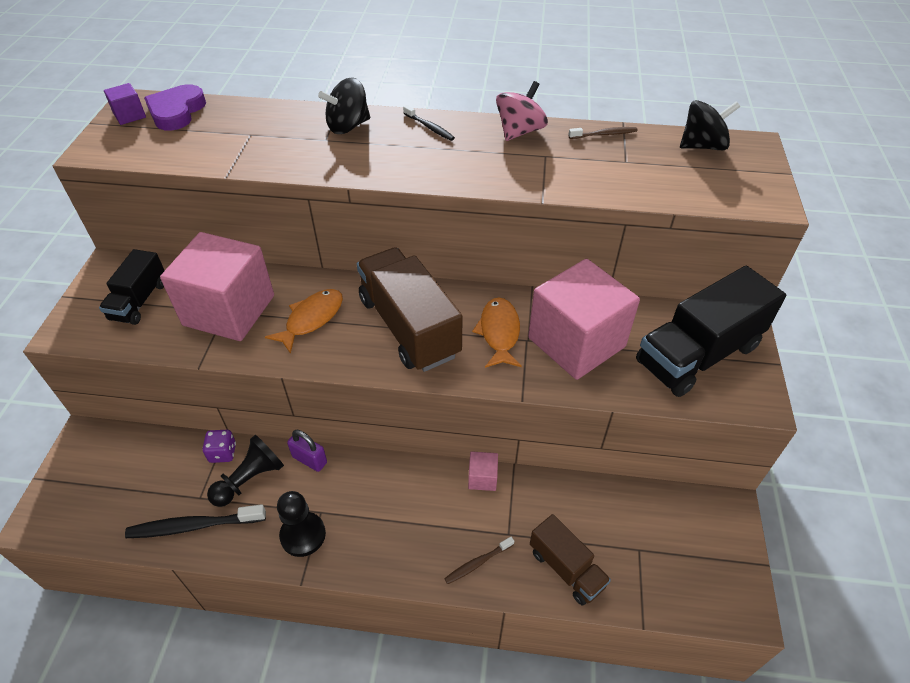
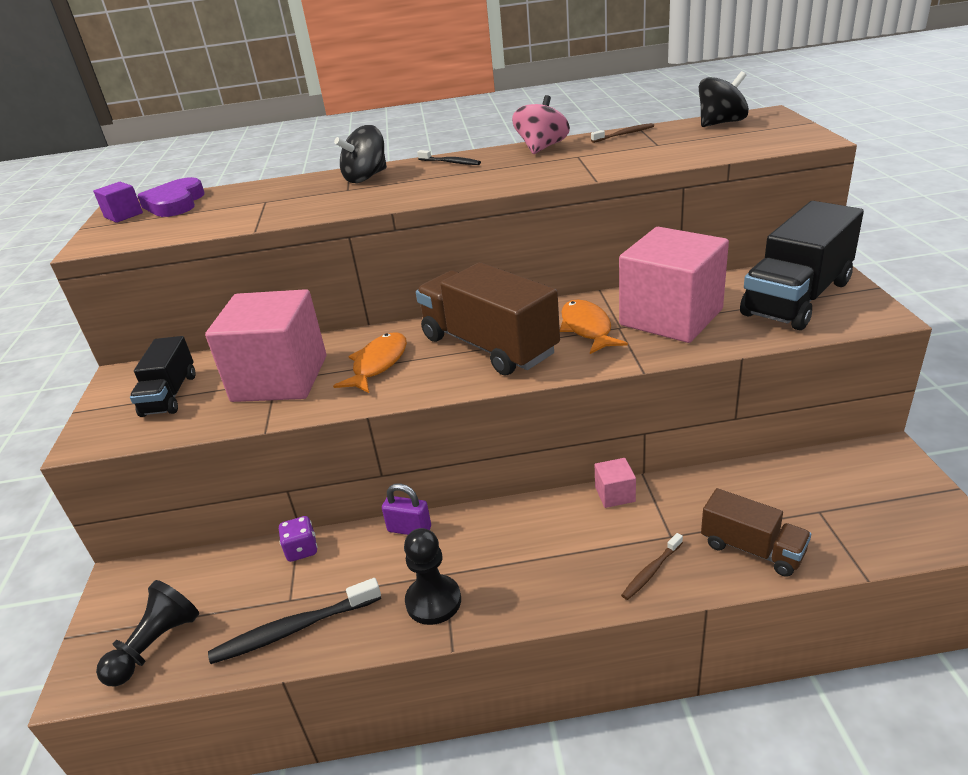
camera: 10 degrees left, 15 degrees down
(250, 479) = (345, 566): black pawn -> black pawn (156, 645)

